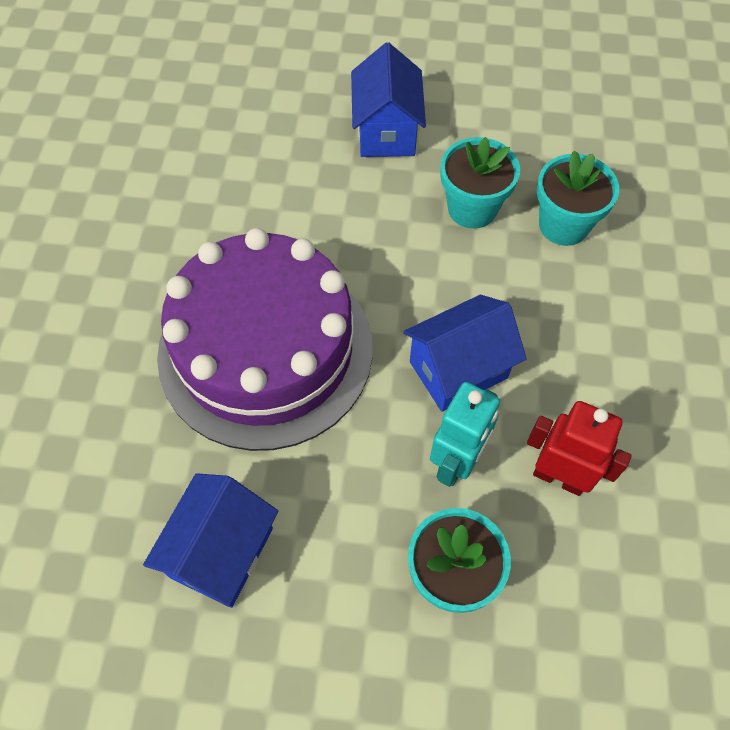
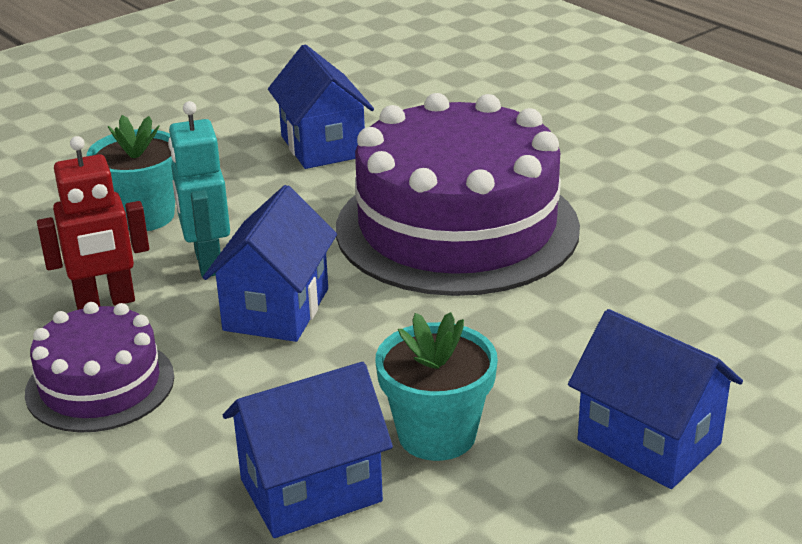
camera: 135 degrees right, 30 degrees down
(563, 225) = (311, 490): turquoise flower pot -> blue house
(616, 391) = (100, 384): none -> purple cake

